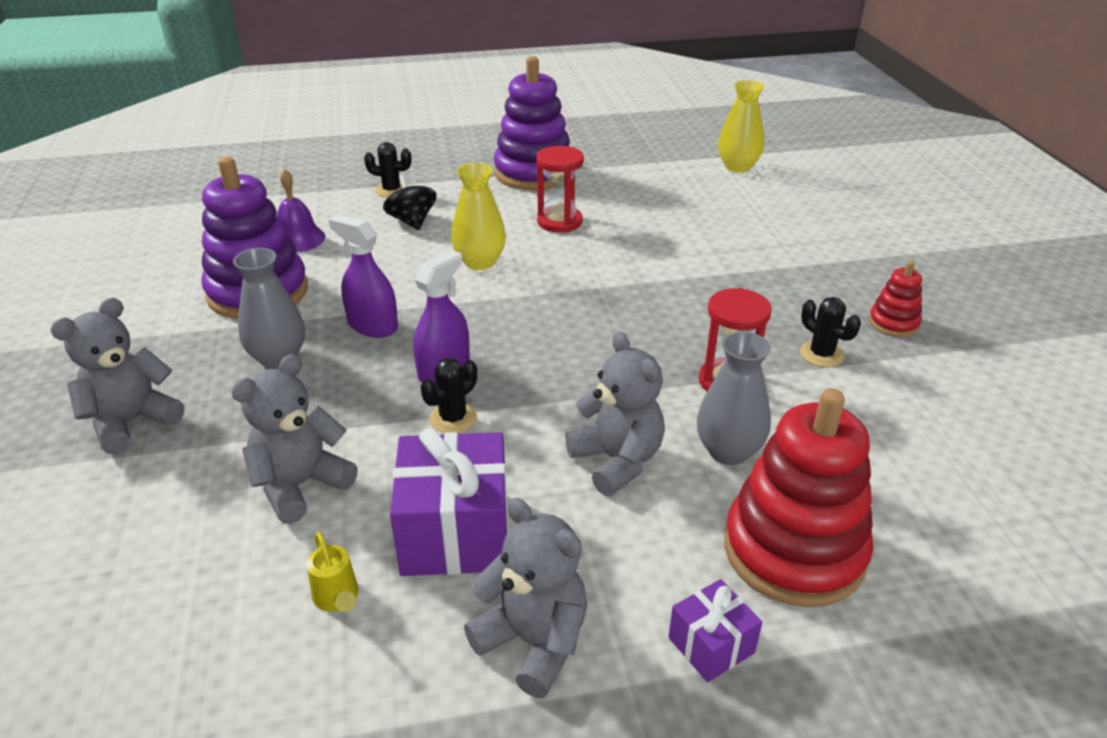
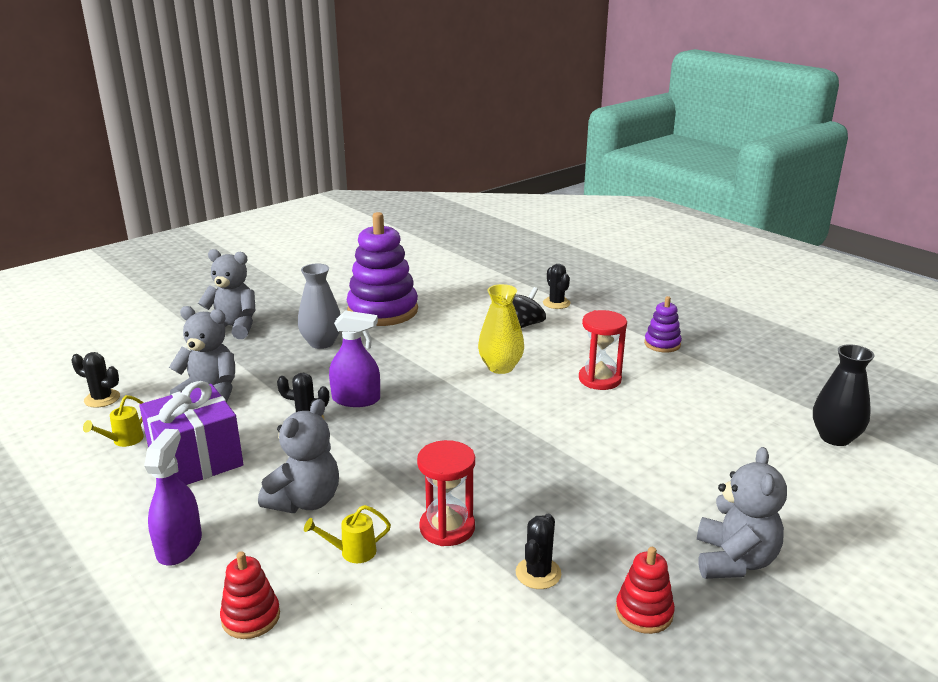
camera: 60 degrees right, 10 degrees down
(182, 606) = (102, 399): none -> black cactus
(298, 239) = (455, 298): purple bell -> none
(372, 325) = (383, 358): purple spray bottle -> purple spray bottle (179, 546)
(533, 642) = (113, 520): grey teddy bear -> grey teddy bear (734, 560)
(534, 173) = (662, 344): purple stacking toy -> purple stacking toy, size x0.47
(711, 645) = (135, 598): purple gift -> none
(728, 451) = (352, 552): grey vase -> yellow watering can
(737, 167) = (835, 437): yellow vase -> black vase
(794, 551) = (251, 617): red stacking toy -> red stacking toy, size x0.47

